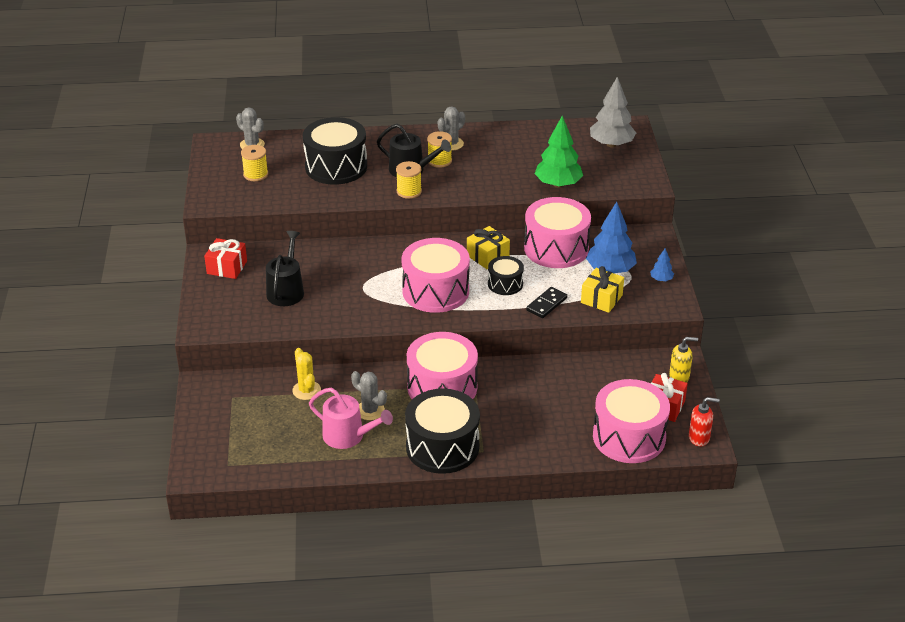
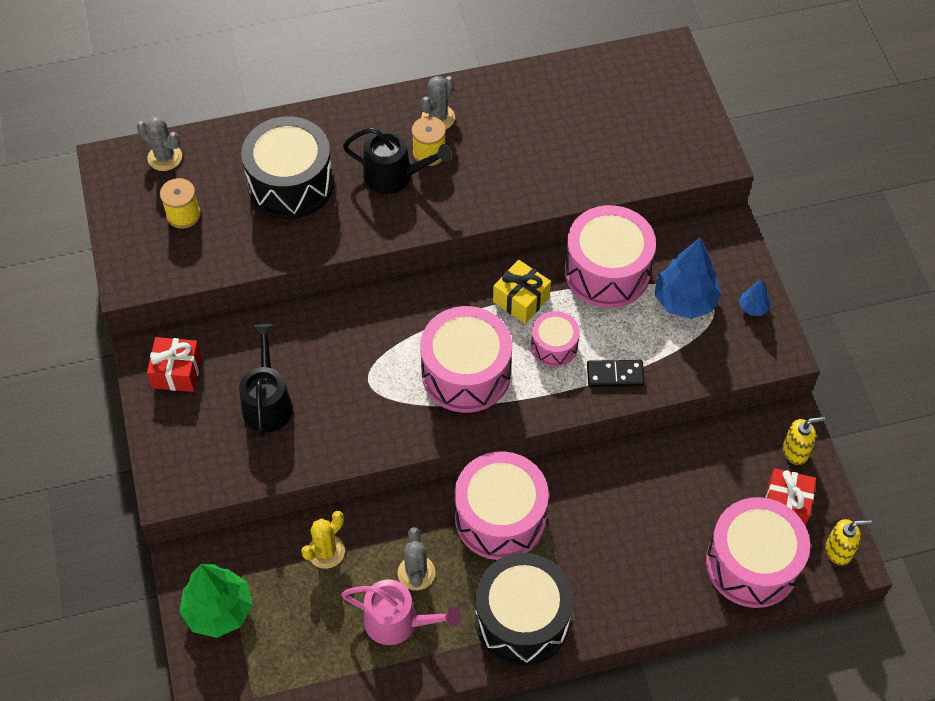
camera: 10 degrees left, 20 degrees up
(306, 390) = (326, 551): yellow cactus -> yellow cactus turned 75 degrees clockwise
(370, 410) = (416, 573): grey cactus -> grey cactus turned 60 degrees clockwise
(409, 191) = (400, 217): yellow spool -> none
(505, 284) = (554, 346): black drum -> pink drum
(546, 304) = (615, 375): black domino -> black domino turned 60 degrees clockwise
(558, 184) = (597, 175): green tree -> green tree (219, 610)
(601, 299) = (683, 354): yellow gift -> none
(611, 144) = (652, 89): grey tree -> none
(699, 438) = (838, 551): red soap dispenser -> yellow soap dispenser

